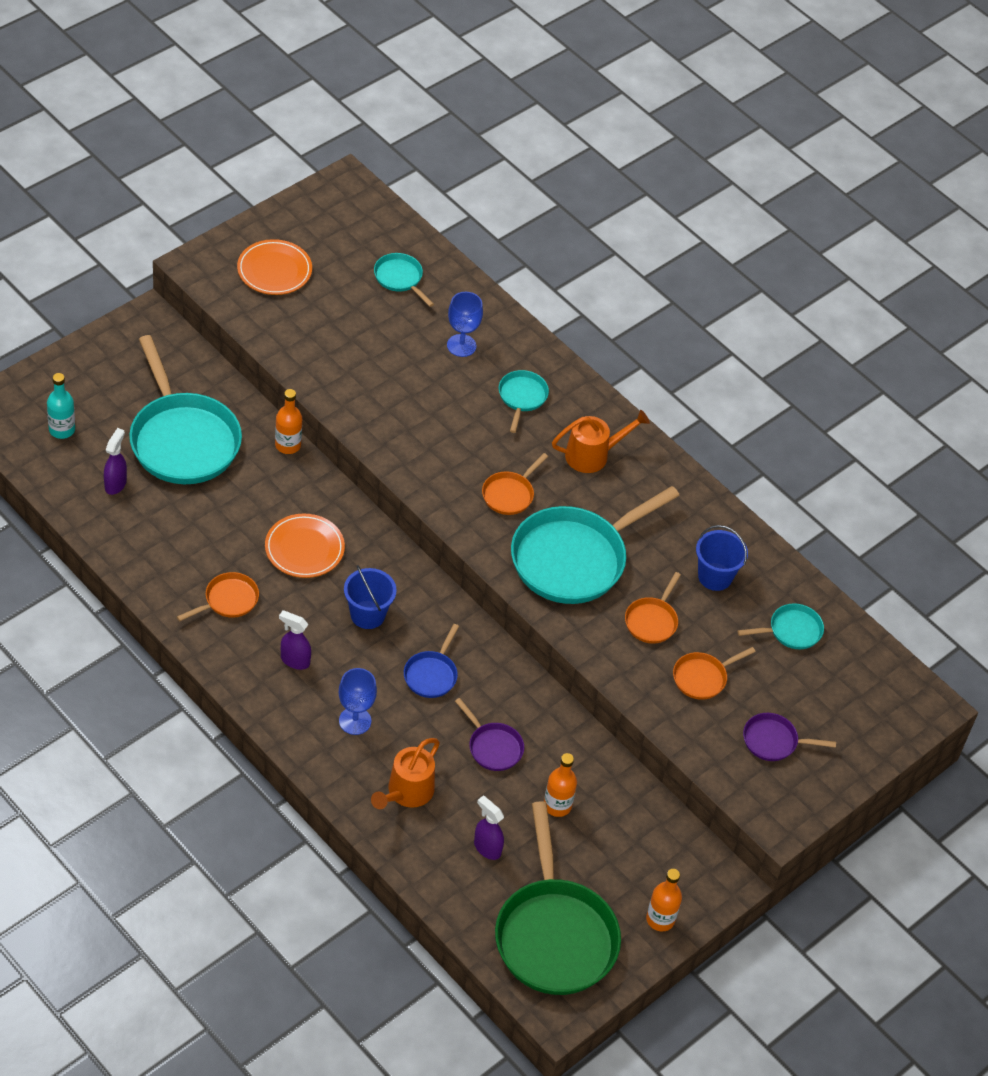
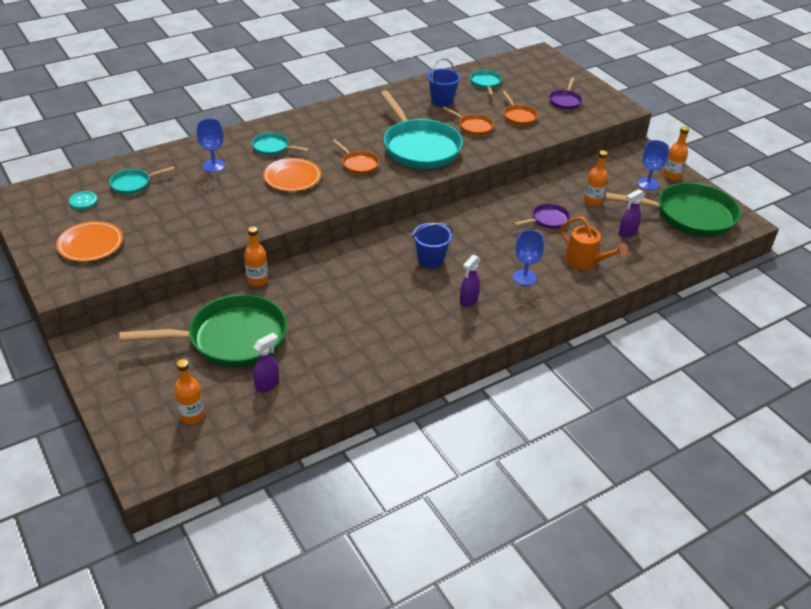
camera: 75 degrees left, 10 degrees down
(62, 430) = (192, 416): turquoise bottle -> orange bottle
(115, 484) = (267, 385): purple spray bottle -> purple spray bottle turned 105 degrees clockwise
(182, 440) = (231, 338): turquoise pan -> green pan
(228, 600) = (406, 329): orange pan -> none
(304, 548) = (363, 283): orange plate -> orange plate (292, 177)
(353, 243) = (83, 201): none -> turquoise button
(431, 675) = (486, 238): blue pan -> none
(592, 455) = (333, 128): orange watering can -> none
(626, 883) = (648, 184): none -> blue goblet

